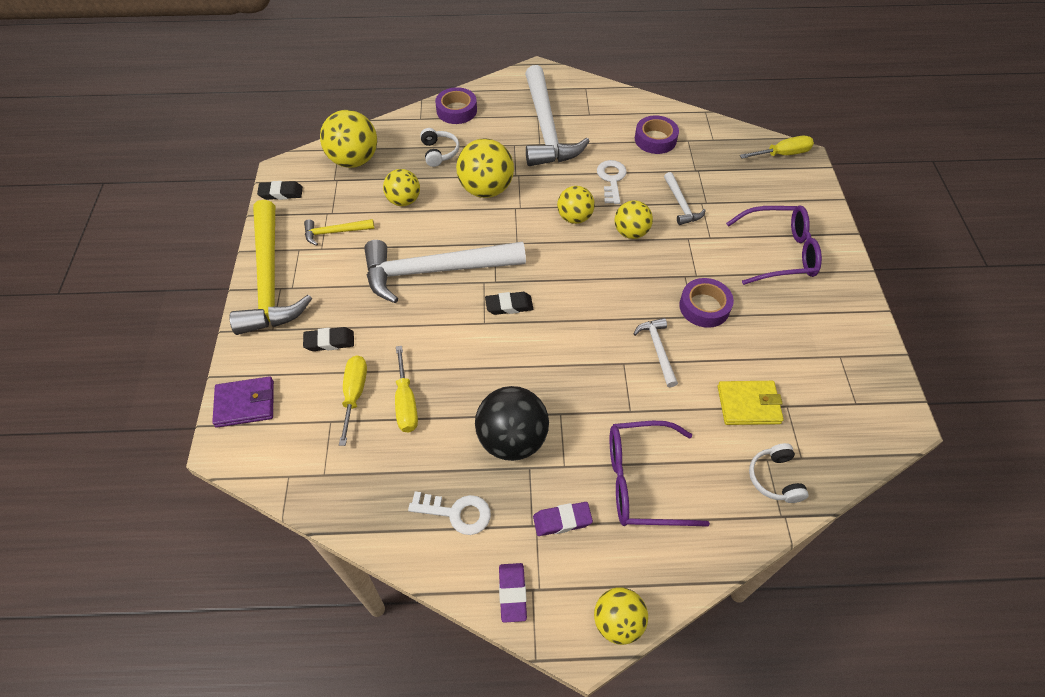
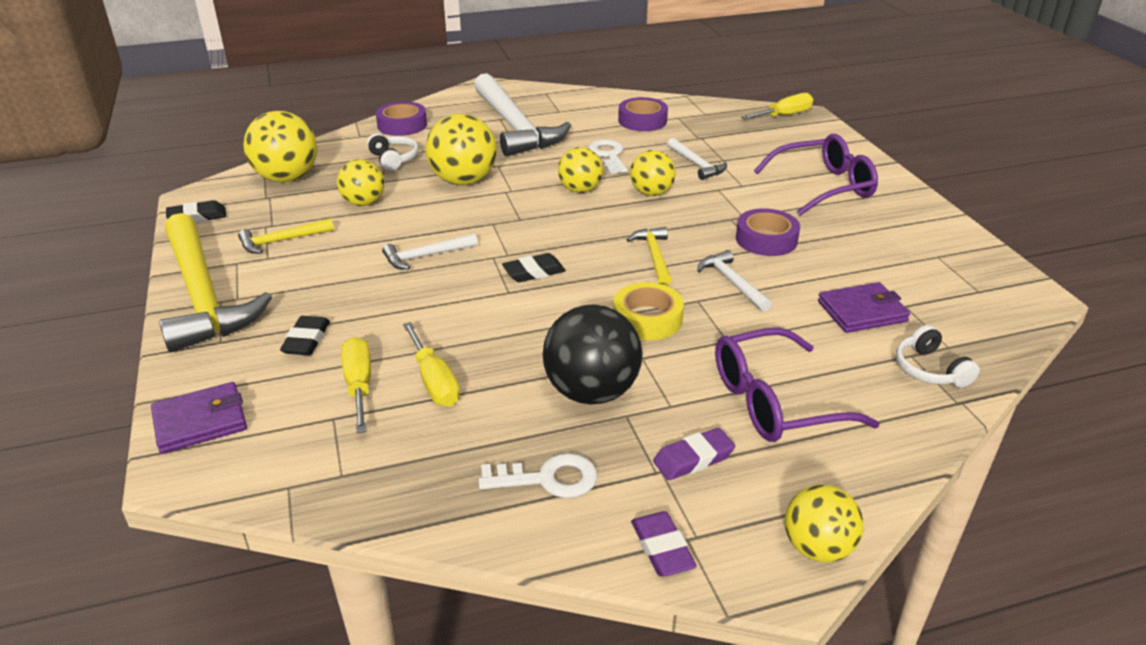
camera: 15 degrees left, 20 degrees down
(329, 341) = (306, 340): black eraser -> black eraser turned 60 degrees counterclockwise
(434, 271) = (425, 256): white hammer -> white hammer, size x0.45
(578, 375) = (647, 319): none -> yellow tape
(607, 307) = (654, 256): none -> yellow hammer
(748, 405) = (862, 312): yellow wallet -> purple wallet

